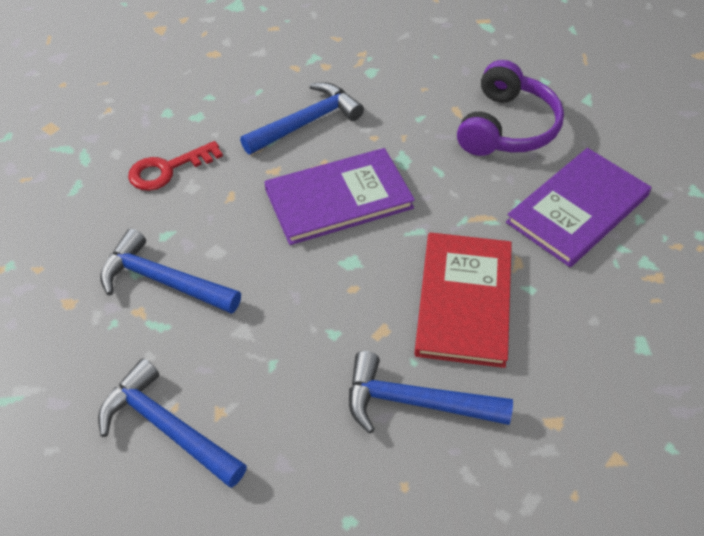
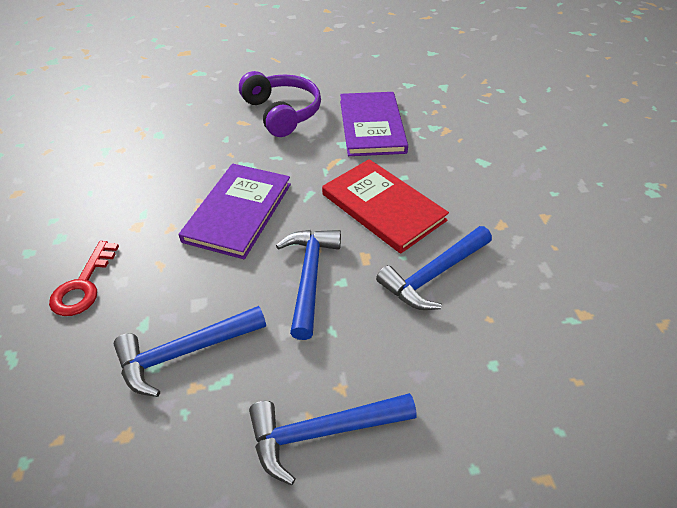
camera: 50 degrees left, 5 degrees down
(306, 122) = (154, 187): blue hammer -> blue hammer (309, 277)

